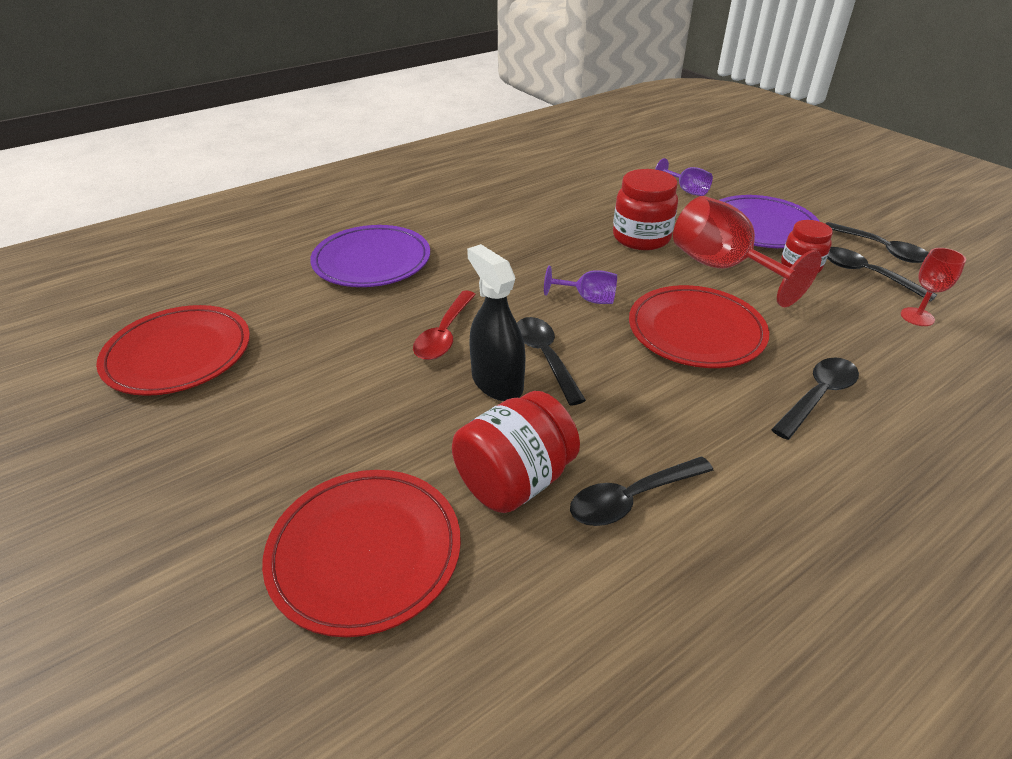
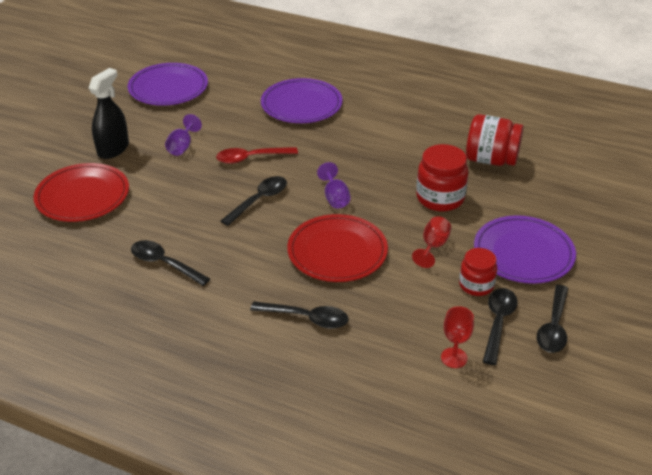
camera: 60 degrees right, 0 degrees up
(178, 354) = (168, 88): red plate -> purple plate
(497, 382) = (222, 191): black spray bottle -> black spray bottle (113, 149)
(515, 481) = (152, 222): red jar -> red jar (491, 160)
(686, 190) = (546, 200): purple goblet -> purple goblet (182, 146)
(723, 268) = (433, 246): red goblet -> red goblet, size x0.50

